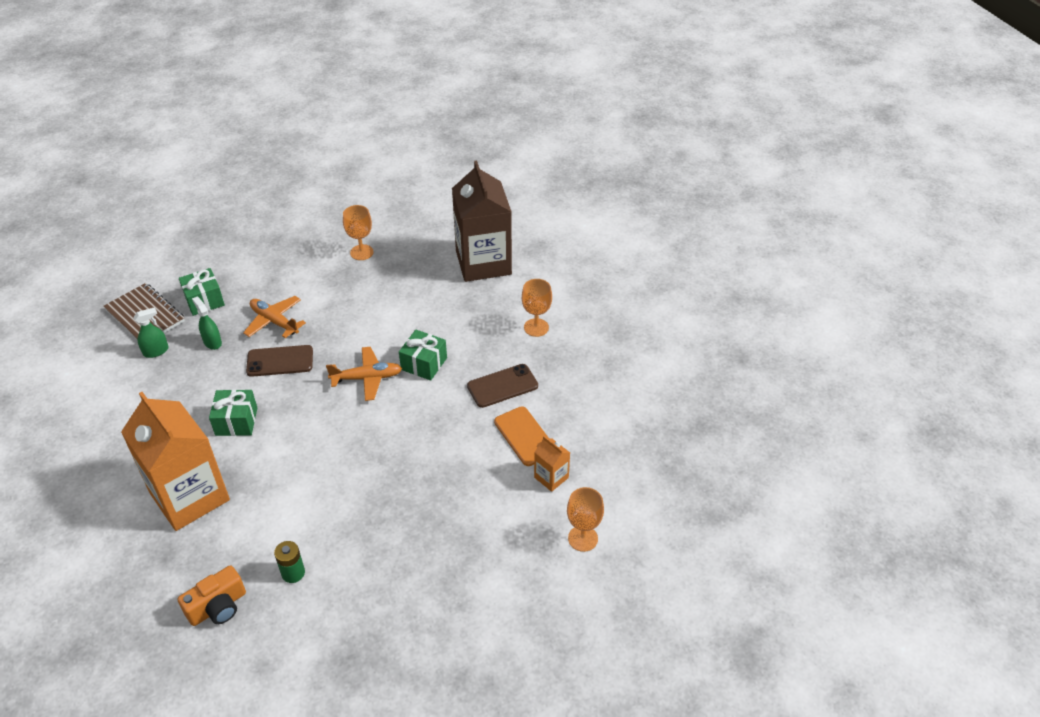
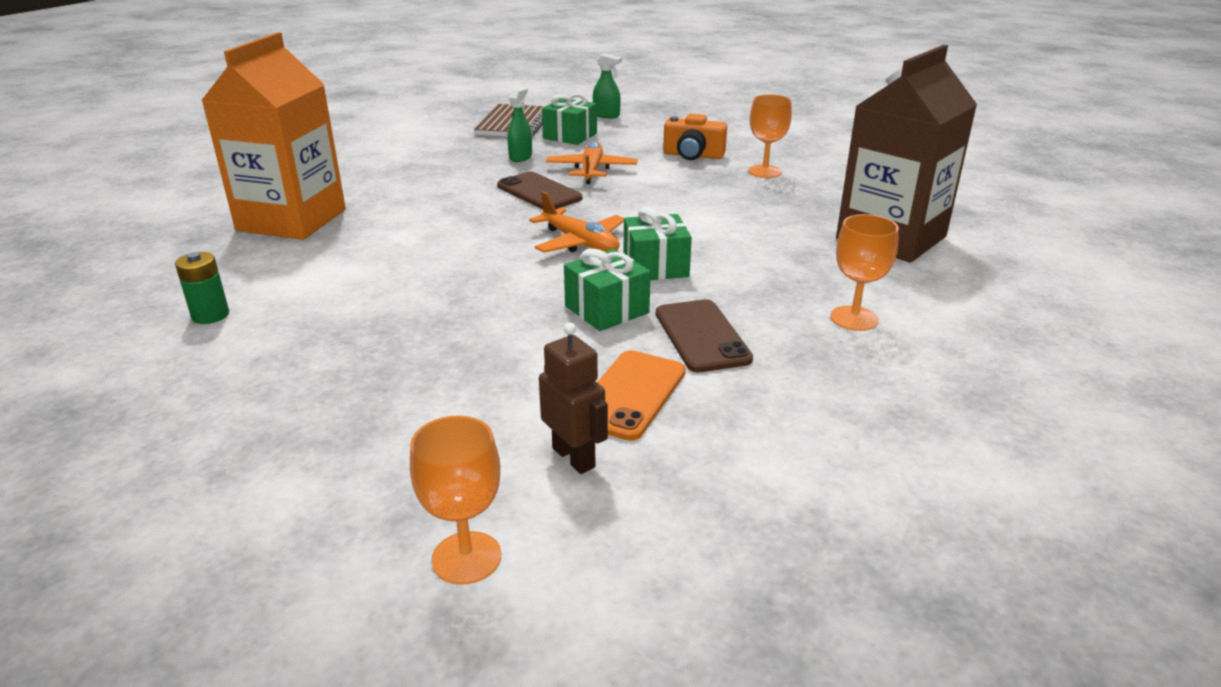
camera: 55 degrees right, 15 degrees down
(156, 351) = (475, 142): green spray bottle -> green spray bottle (606, 115)
(218, 607) = (129, 291): orange camera -> orange camera (693, 155)
(236, 421) = (424, 203): green gift -> green gift (607, 309)
(502, 386) = (702, 336): brown phone -> brown phone turned 45 degrees clockwise
(551, 477) = (574, 457): orange carton -> brown robot

